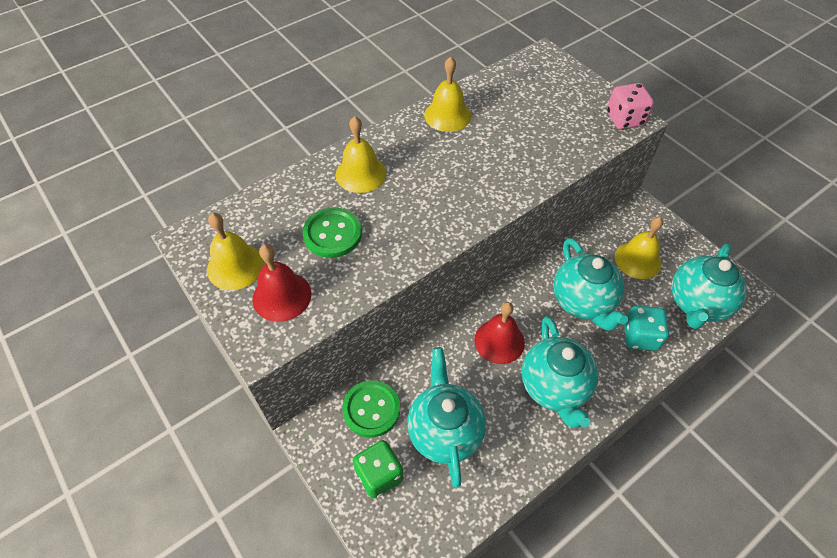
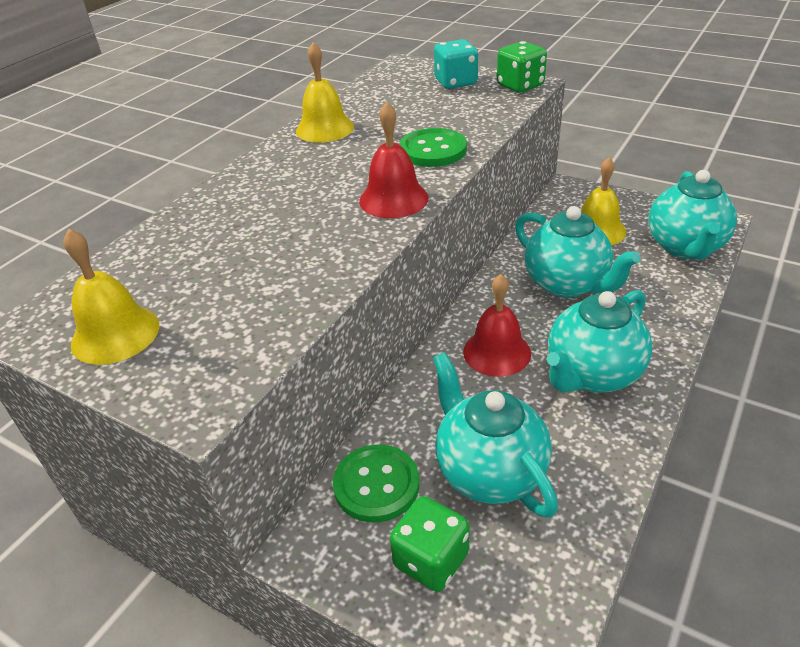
camera: 20 degrees left, 15 degrees down
(282, 296) = (202, 343): red bell -> red bell (393, 199)
(332, 234) = (241, 262): green button -> green button (433, 150)
(361, 173) = (247, 200): yellow bell -> none
(554, 388) = (592, 375): turquoise teapot -> turquoise teapot turned 75 degrees clockwise
(624, 119) = (520, 86): pink dice -> green dice
(640, 336) = (649, 294): turquoise dice -> turquoise dice (455, 82)

